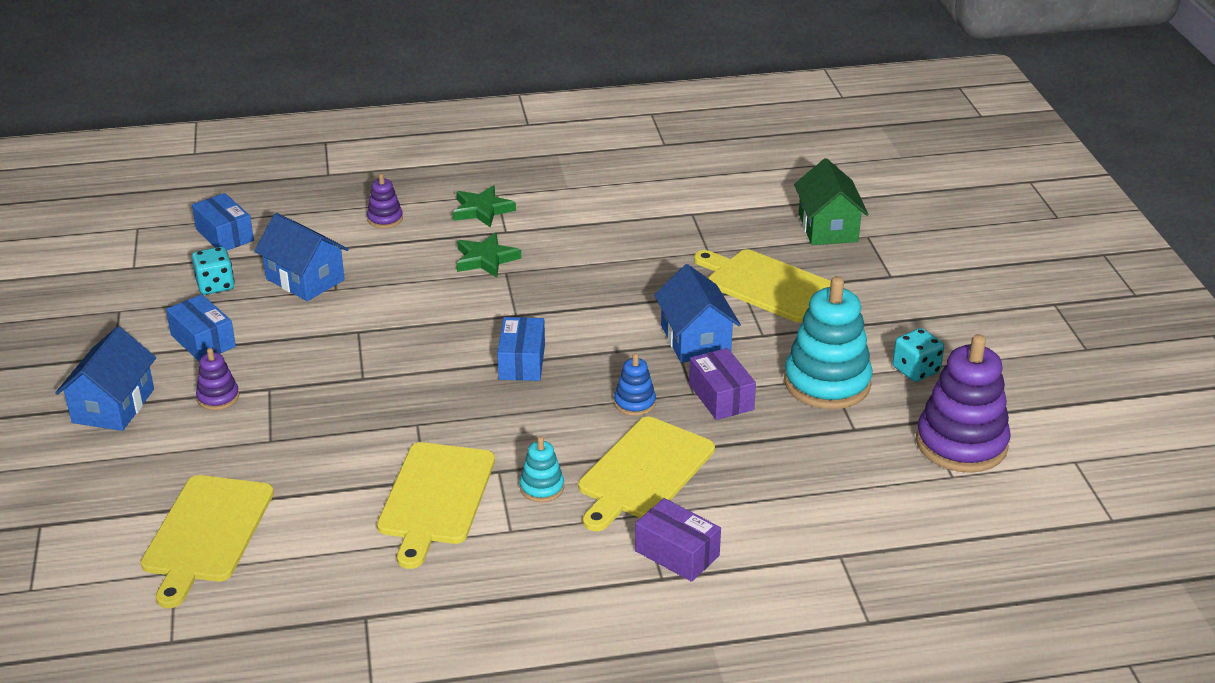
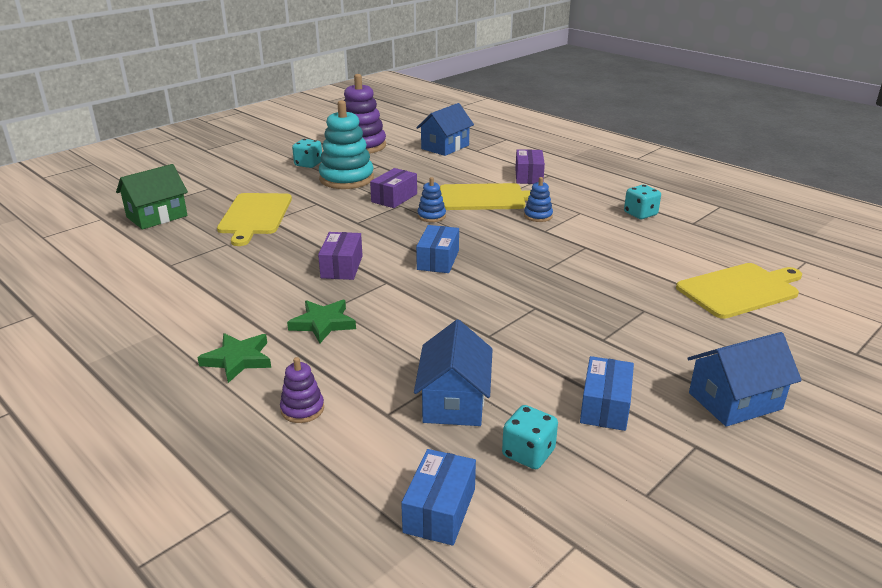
camera: 125 degrees left, 5 degrees down
(218, 397) = (646, 355): purple stacking toy -> none
(435, 498) = (593, 238): yellow cutting board -> none
(444, 584) = (640, 214): none -> turquoise dice
(522, 362) = (438, 260): blue box -> blue box turned 45 degrees counterclockwise
(542, 488) = (538, 216): turquoise stacking toy -> blue stacking toy
(577, 300) = (341, 267): none -> purple box
(695, 340) = (345, 218): blue house -> blue house (445, 147)

